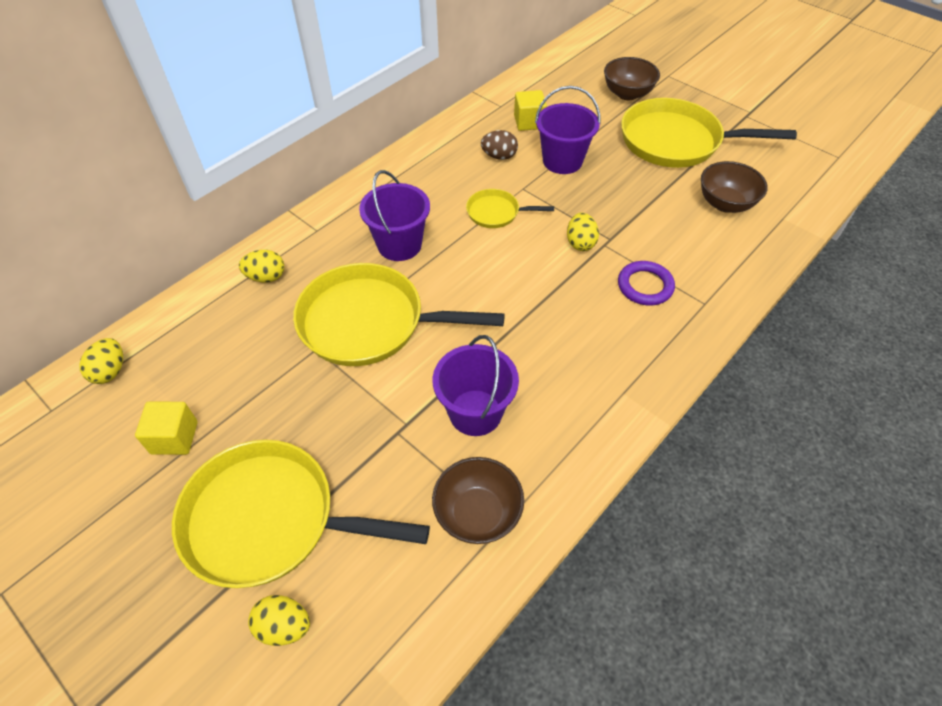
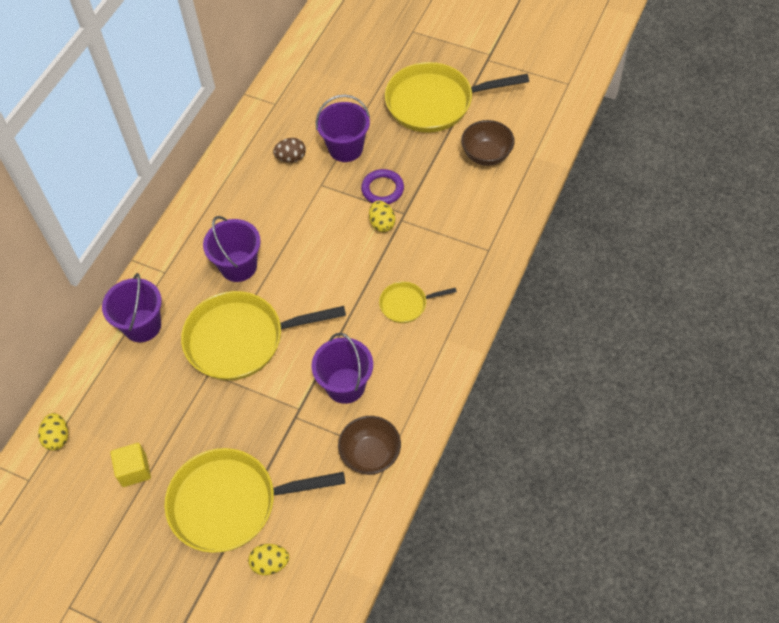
camera: 15 degrees left, 5 degrees up
(266, 277) = (142, 325): yellow egg -> purple bucket
(496, 213) = (306, 214): yellow pan -> yellow pan (406, 304)
(529, 122) = (305, 115): yellow cube -> none
(627, 94) = (382, 61): brown bowl -> none
(645, 286) = (441, 248): purple ring -> purple ring (382, 189)

